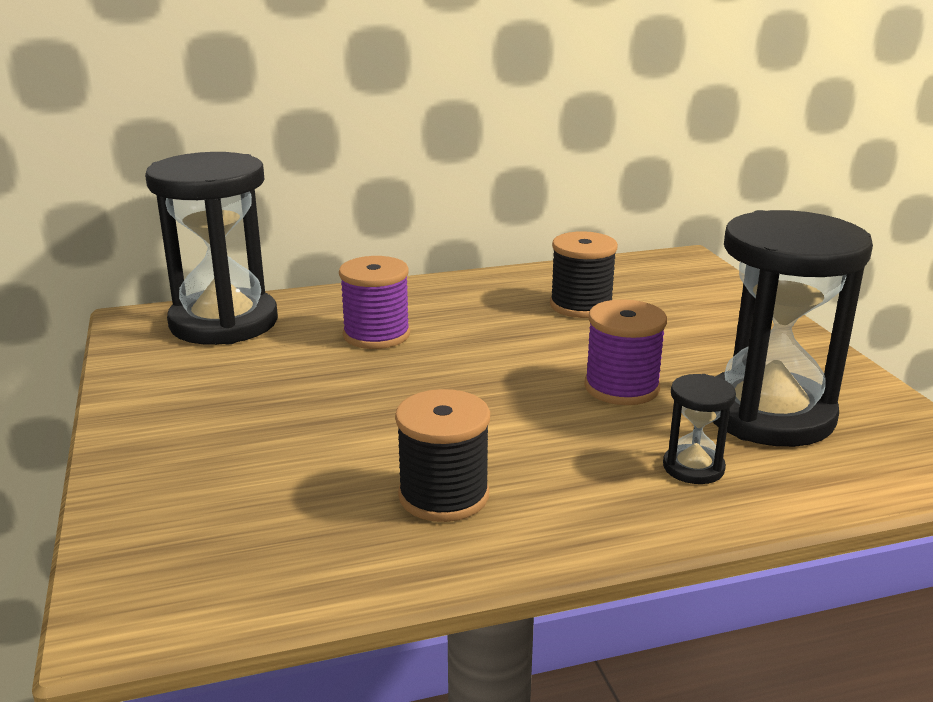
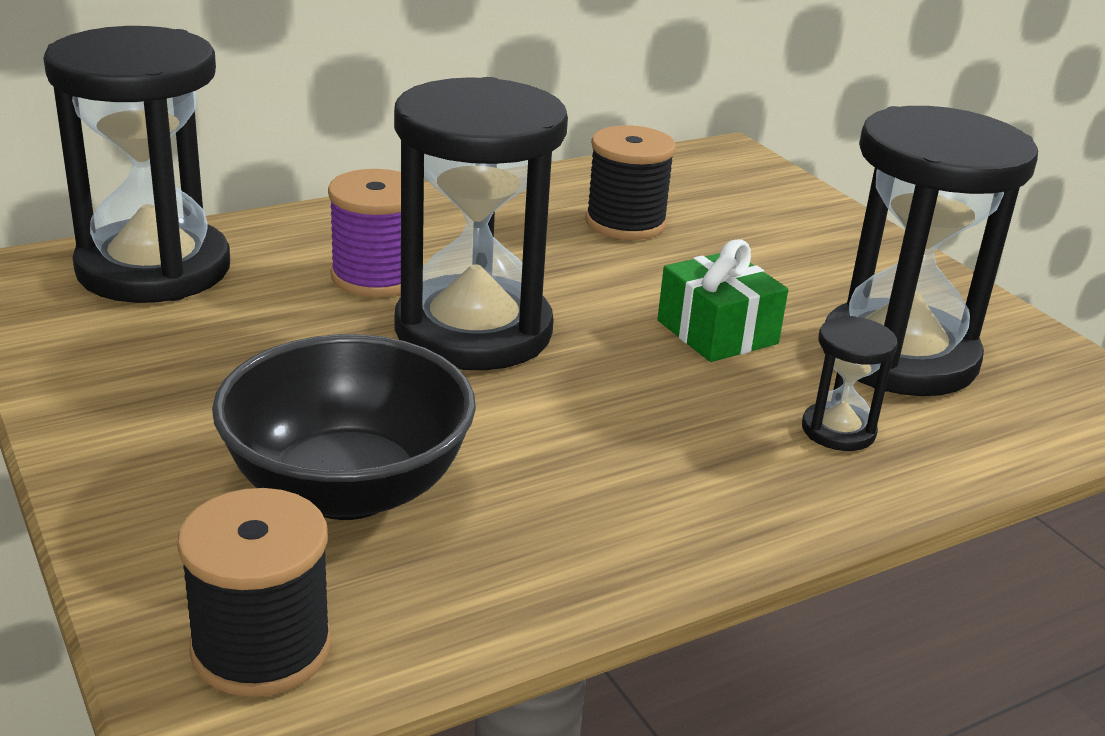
camera: 15 degrees left, 5 degrees up
(289, 480) = (348, 489): none -> black bowl
(431, 376) = (473, 331): none -> black hourglass
(443, 495) = (556, 492): black spool -> black spool (261, 647)
(621, 387) = (717, 332): purple spool -> green gift

